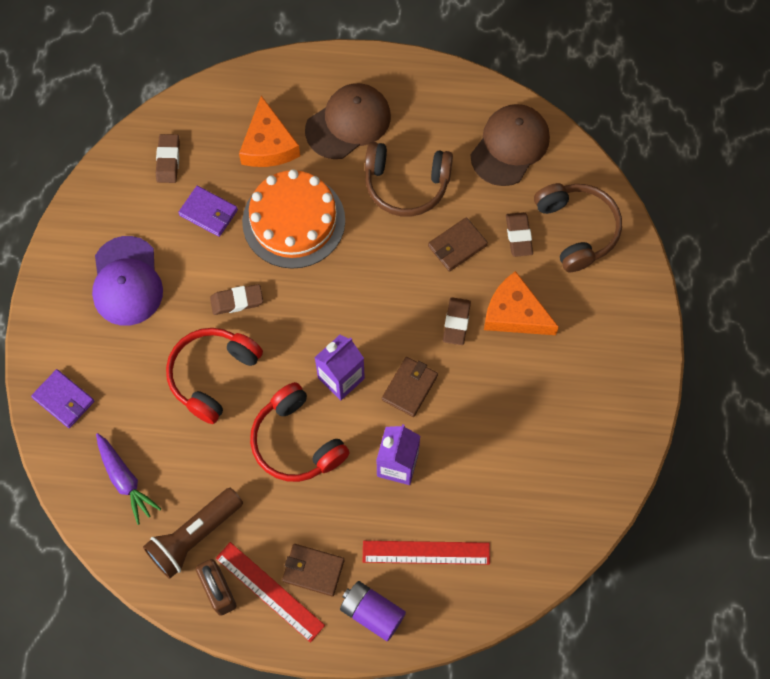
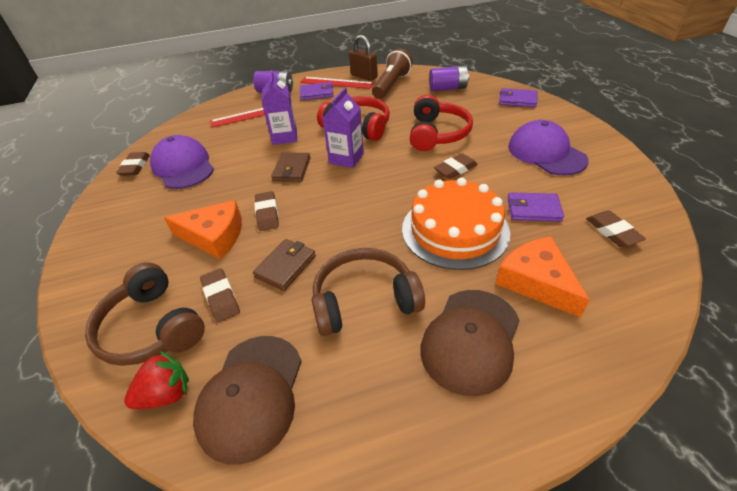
camera: 160 degrees right, 25 degrees down
(125, 480) = (447, 88): purple carrot -> purple battery
(313, 570) = (316, 93): brown wallet -> purple wallet
(536, 457) = (183, 167): none -> purple cap
(567, 170) = (166, 394): none -> red strawberry
(597, 488) = (135, 167): none -> brown eraser

